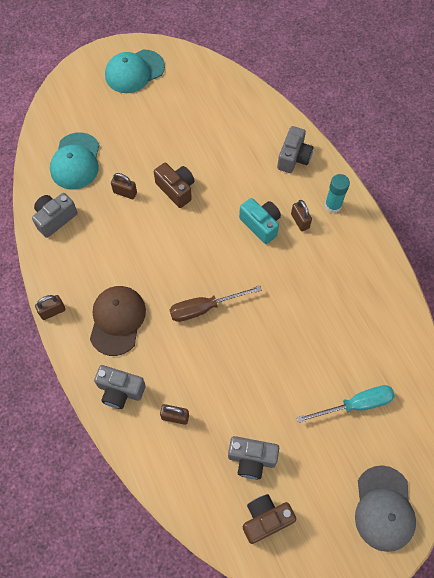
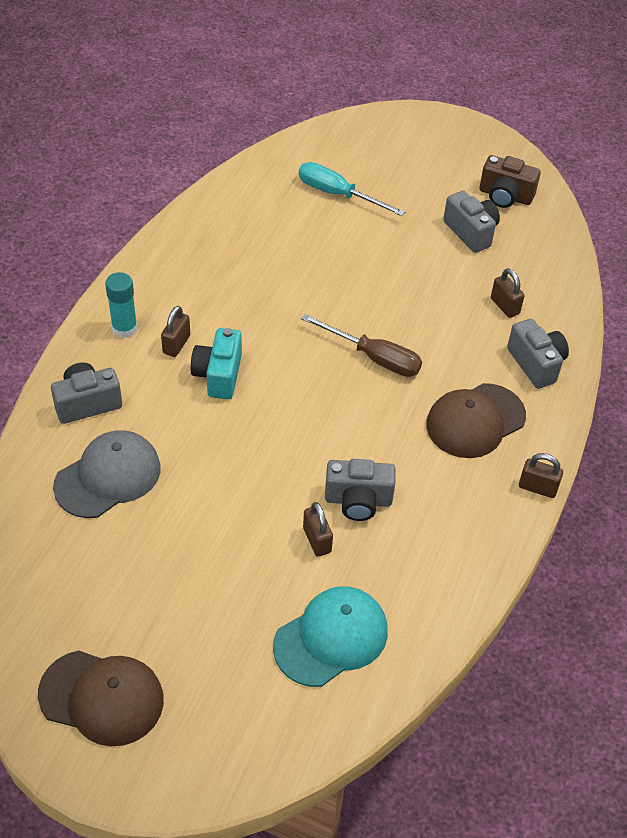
camera: 135 degrees left, 15 degrees down
(55, 219) = (434, 586): grey camera -> grey camera (358, 500)
(134, 71) = (102, 697): turquoise cap -> brown cap
(176, 189) = (255, 489): brown camera -> none
(384, 508) = (404, 136): grey cap -> grey cap (108, 477)

